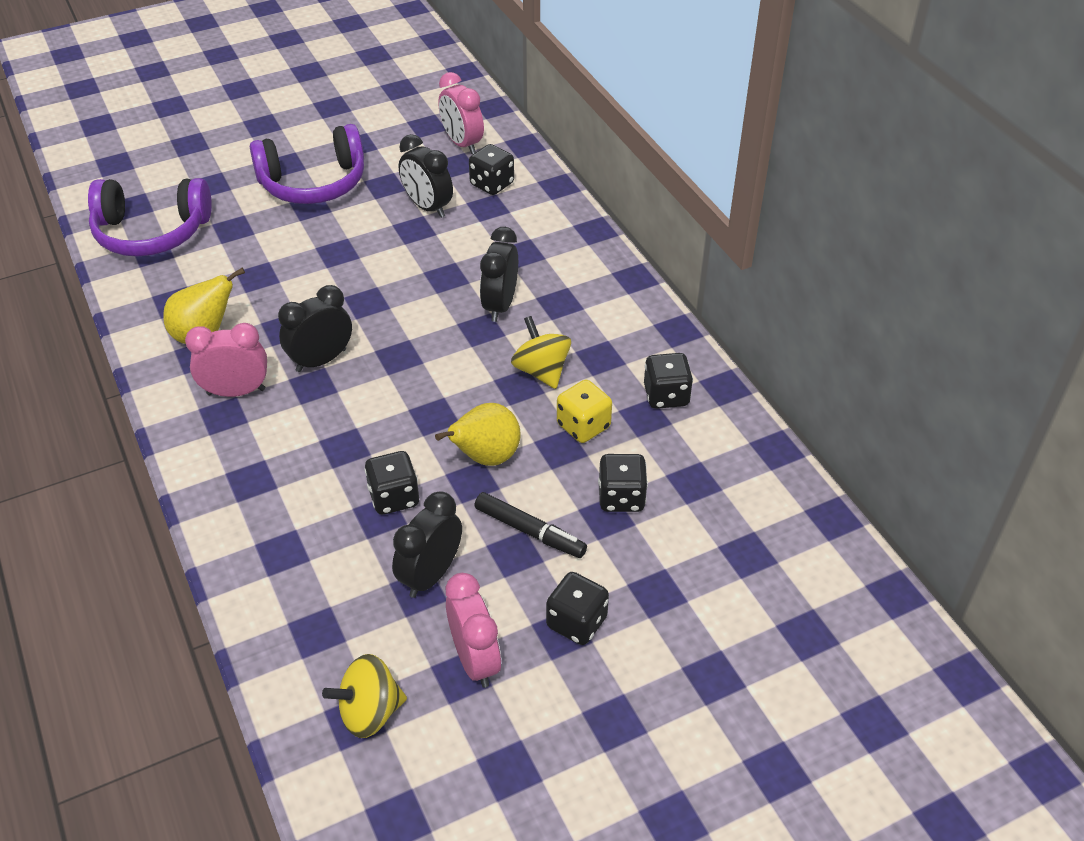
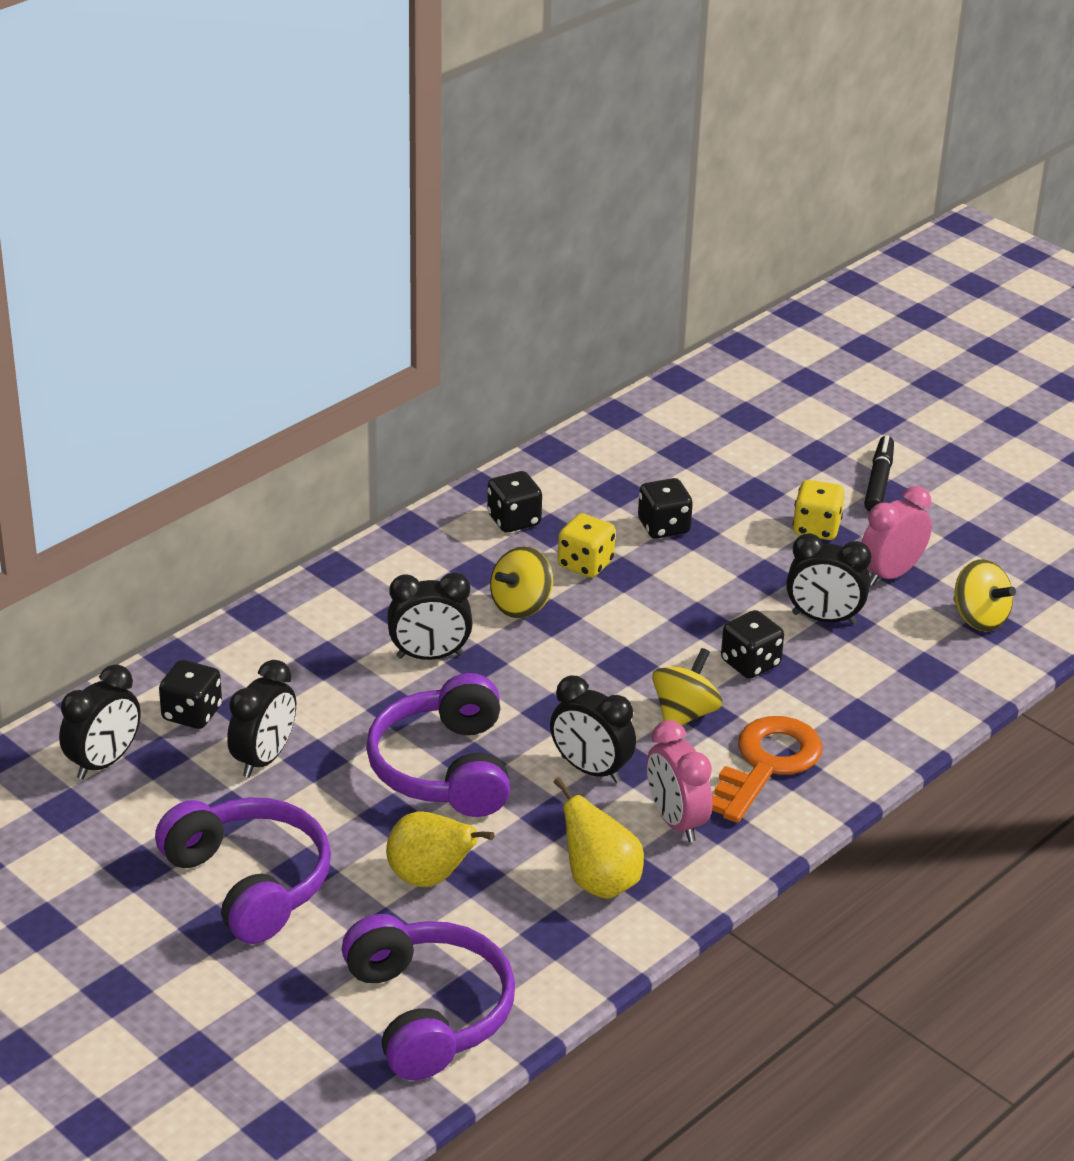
camera: 110 degrees left, 10 degrees down
(264, 466) = (767, 764): none -> orange key
(353, 433) = (684, 714): none -> yellow spinning top
(368, 286) = (444, 768): none -> purple headphones
(462, 144) = (104, 762): pink clock -> black clock
(485, 457) = (663, 617): yellow pear -> yellow pear (430, 878)
(529, 531) = (736, 572): black marker -> black marker (878, 481)
(576, 622) = (816, 528): black dice -> yellow dice

